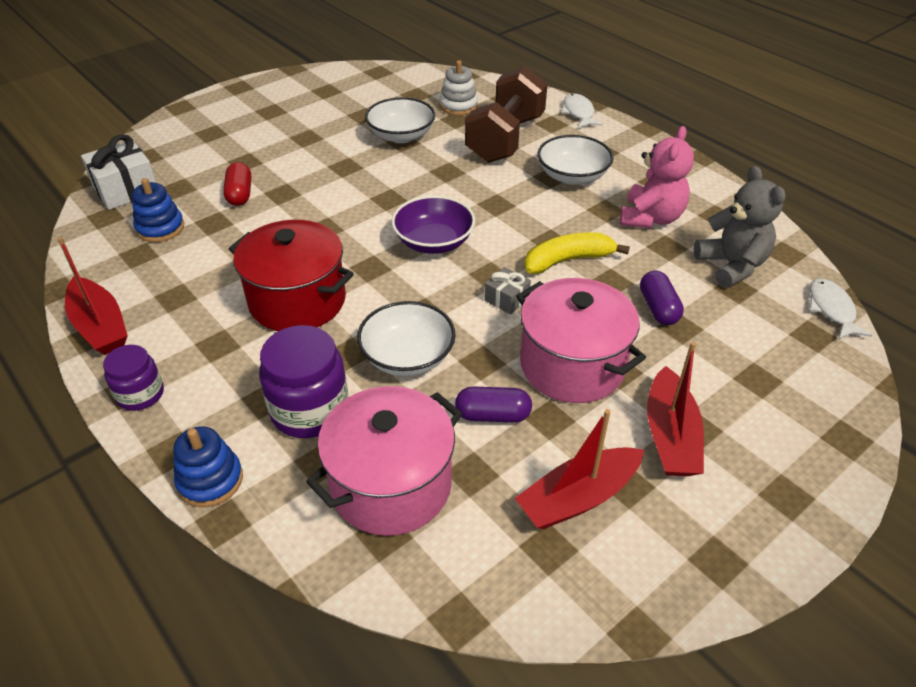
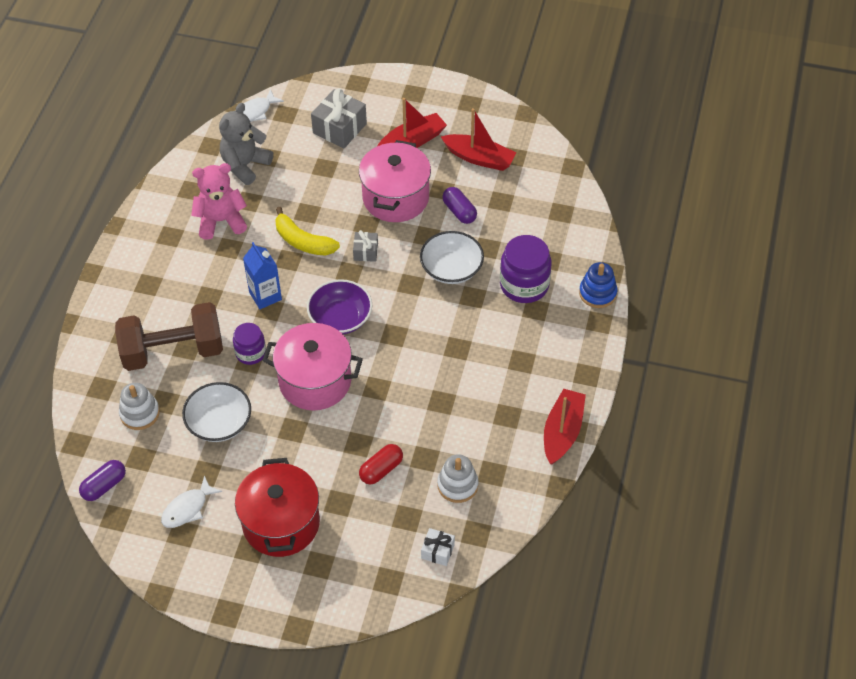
camera: 125 degrees left, 10 degrees up
(126, 189) = (437, 551): white gift -> white gift, size x0.55
(140, 394) = (584, 365): purple jar -> purple jar (250, 353)
(160, 228) = (457, 485): blue stacking toy -> white stacking toy
(297, 301) = (455, 350): red pot -> red pot (281, 523)
(391, 485) = (535, 225): pink pot -> pink pot (315, 381)
(516, 208) = (265, 296): none -> blue carton
(572, 176) = (198, 285): white bowl -> none
(578, 113) = (93, 326): white fish -> white fish (187, 508)
(658, 308) = (315, 182): purple capsule -> purple capsule (104, 486)
(749, 373) = (339, 128): none -> grey gift

